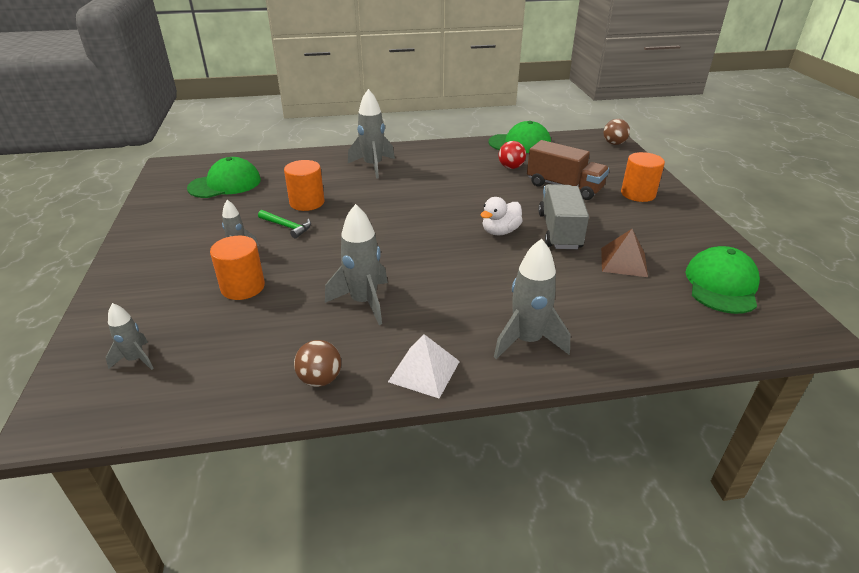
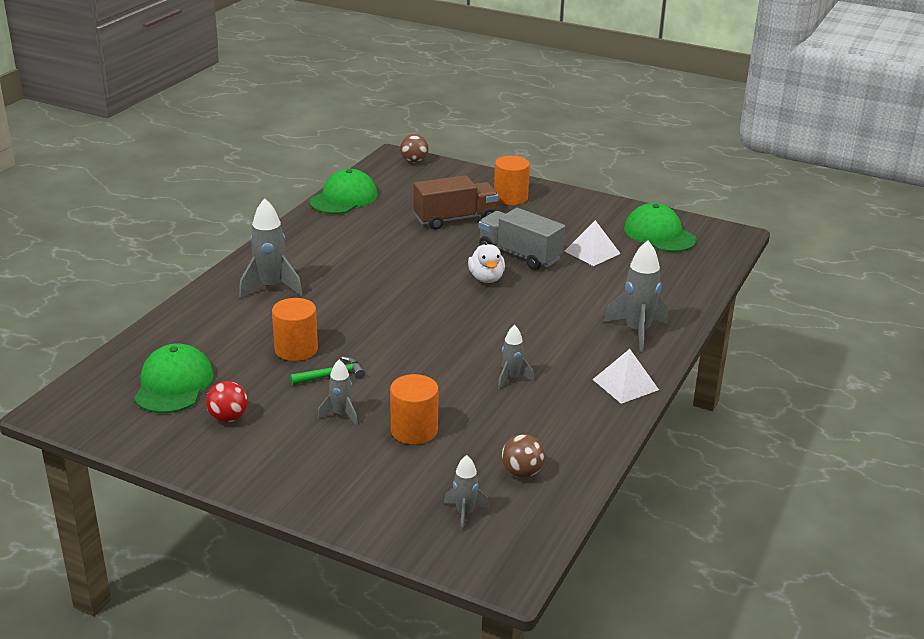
camera: 55 degrees left, 5 degrees down
(320, 379) = (588, 430): brown ball -> brown ball (522, 473)
(363, 302) = (511, 378): grey rocket -> grey rocket, size x0.58
(511, 167) = (384, 224): red ball -> red ball (228, 418)
(623, 262) = (592, 252): brown pyramid -> white pyramid

